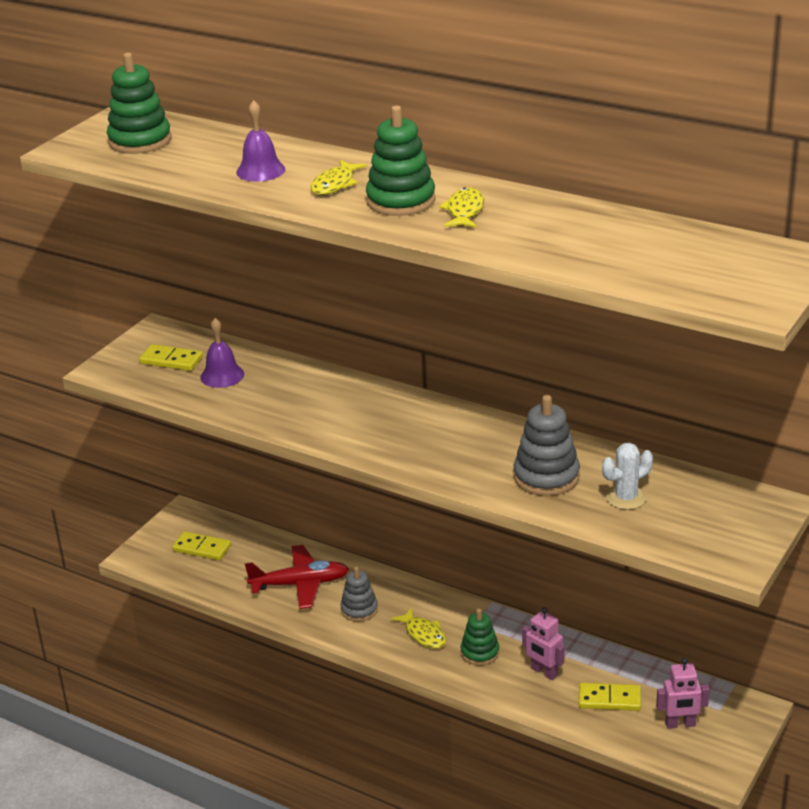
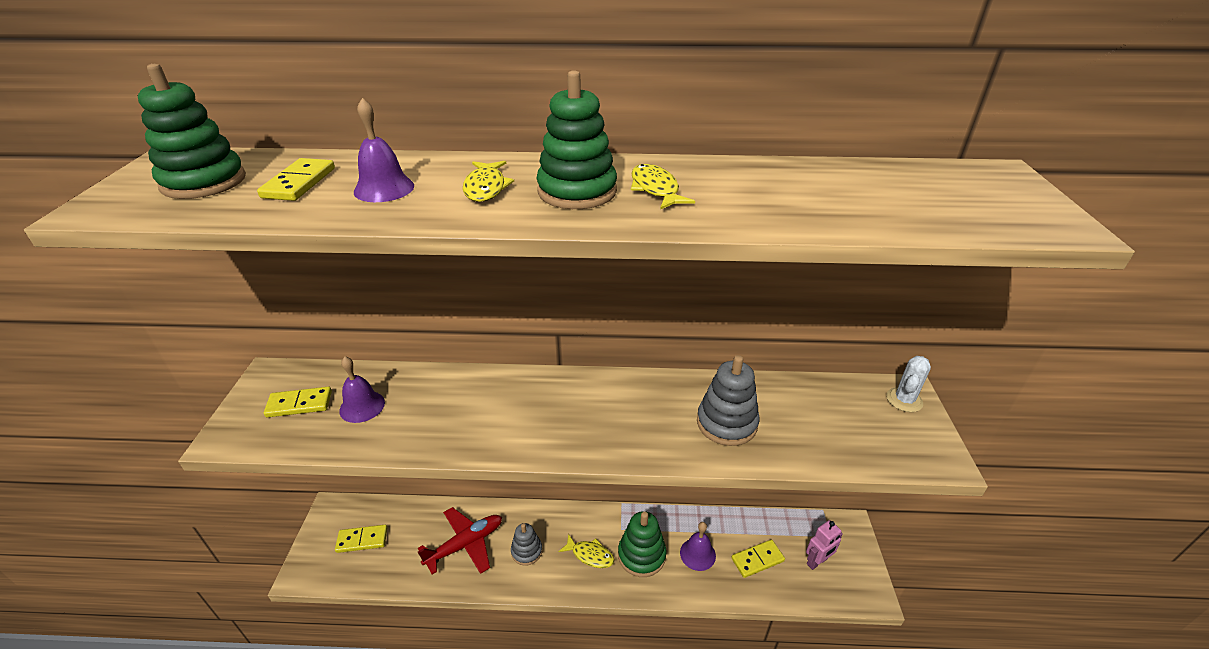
camera: 30 degrees left, 5 degrees up
(204, 154) = (299, 183): none -> yellow domino
(480, 652) = (641, 555): green stacking toy -> green stacking toy, size x1.53
(544, 672) = (697, 554): pink robot -> purple bell
(626, 498) = (804, 423): white cactus -> white cactus (904, 400)

